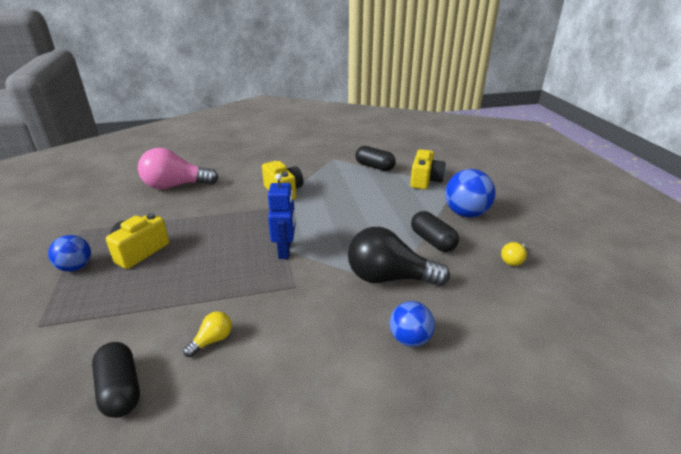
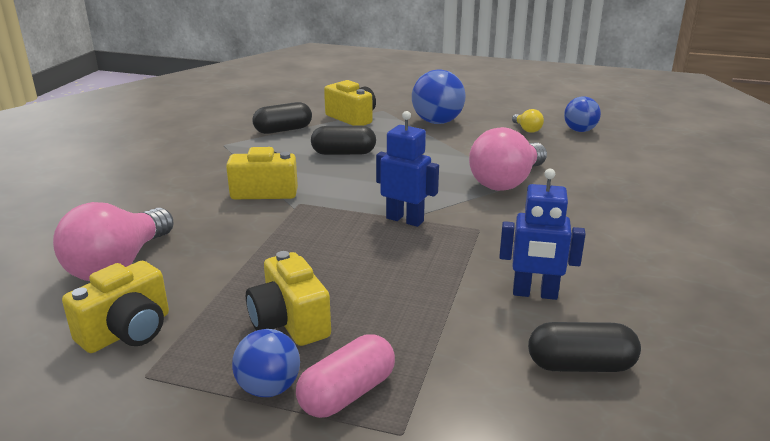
camera: 60 degrees left, 5 degrees down
(74, 294) = (347, 393): none -> pink capsule
(117, 212) = (127, 331): none -> yellow camera
(212, 340) = (535, 294): yellow light bulb -> blue robot
(389, 278) = (507, 182): black light bulb -> pink light bulb
(410, 339) = (598, 197): blue ball -> blue ball (579, 130)
(432, 241) = (467, 148): black capsule -> black capsule (343, 153)

